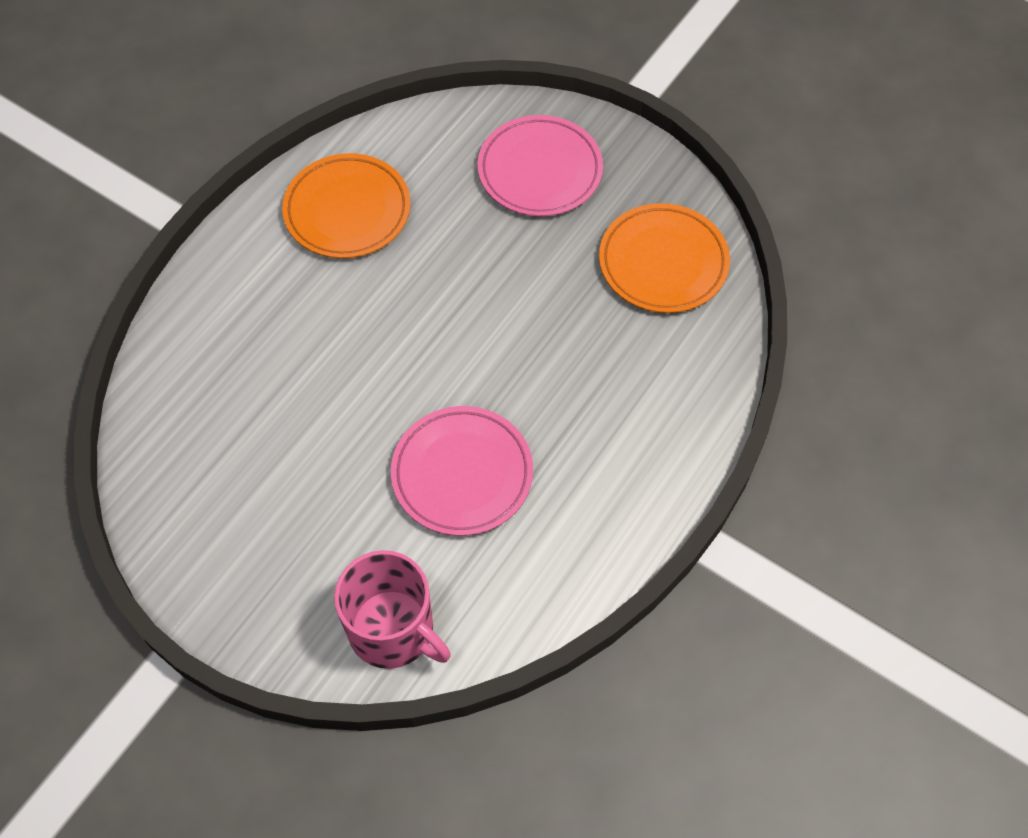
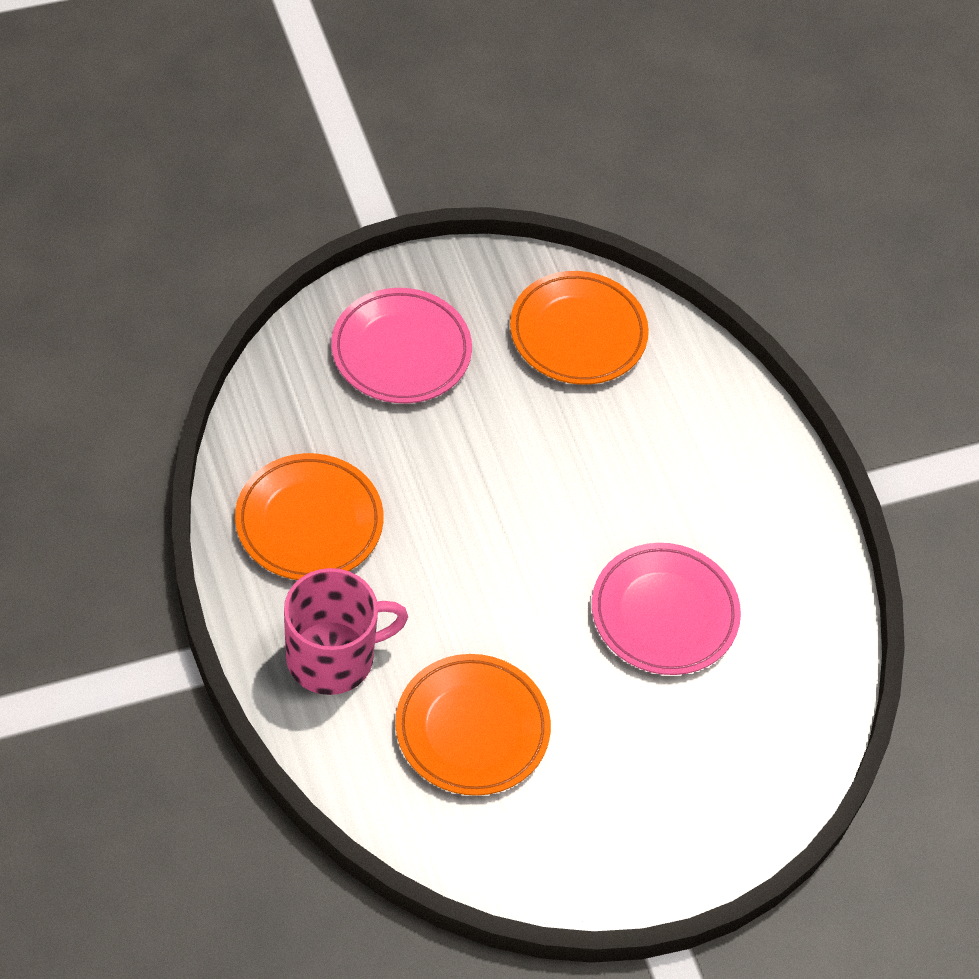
camera: 60 degrees left, 5 degrees down
(257, 412) = (472, 729): none -> orange plate
(393, 630) = (771, 757): pink mug -> pink mug (333, 657)

